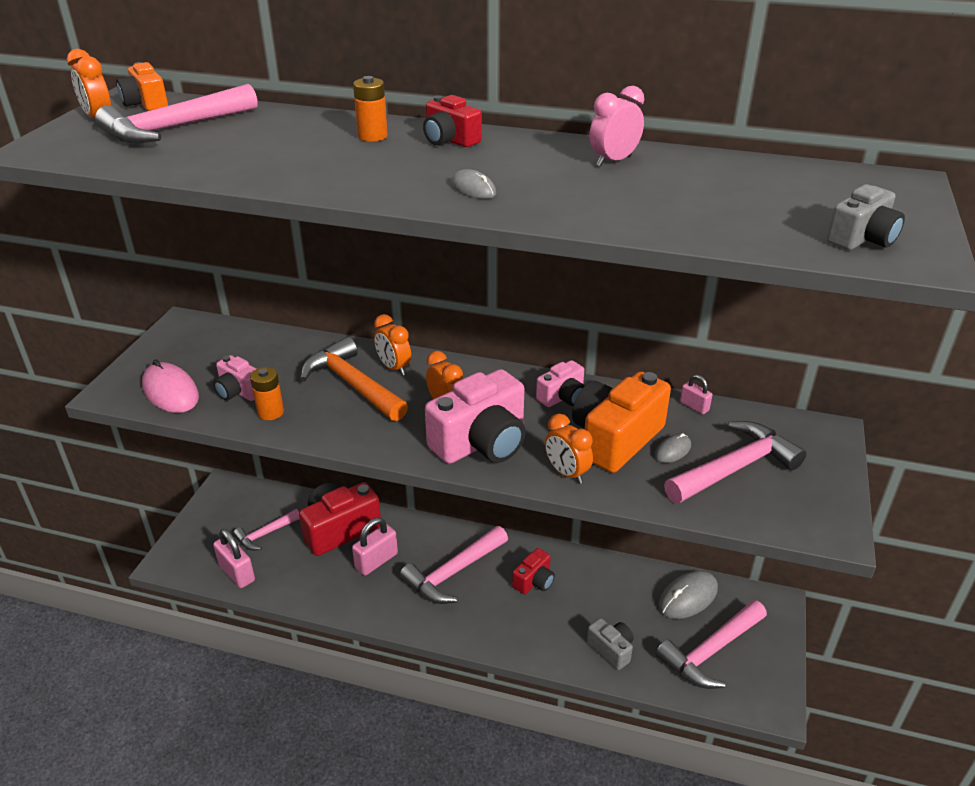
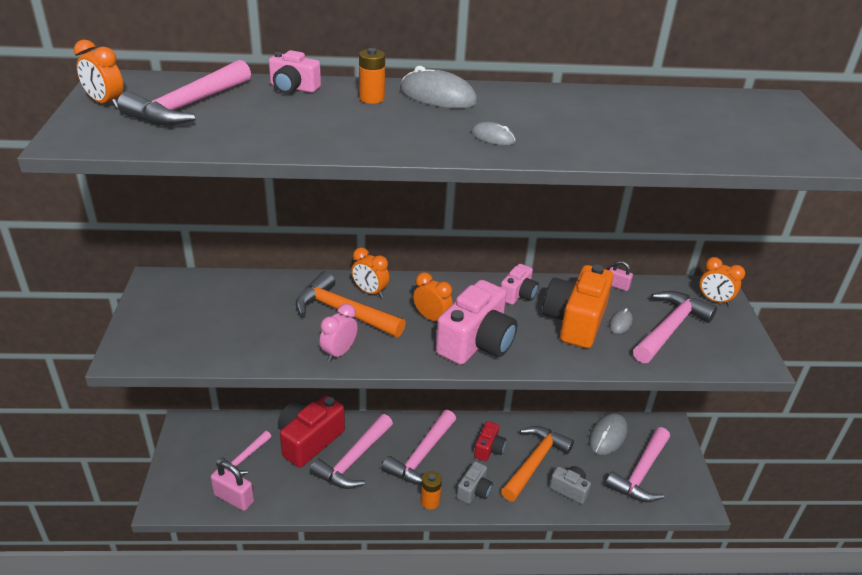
camera: 20 degrees left, 0 degrees up
(146, 103) = (137, 84): orange camera -> none
(170, 392) = (182, 345): pink mouse -> none
(239, 391) = (246, 335): pink camera -> pink camera (293, 88)
(270, 412) = (286, 348): orange battery -> orange battery (430, 501)
(376, 561) = (353, 460): pink padlock -> pink hammer
(450, 140) = (438, 96): red camera -> grey mouse
(566, 473) = (554, 355): orange clock -> orange clock (714, 300)
(582, 608) = (534, 462): none -> orange hammer
(613, 161) = (577, 103): pink clock -> pink clock (339, 353)
(862, 239) = (790, 147): grey camera -> grey camera (474, 490)

